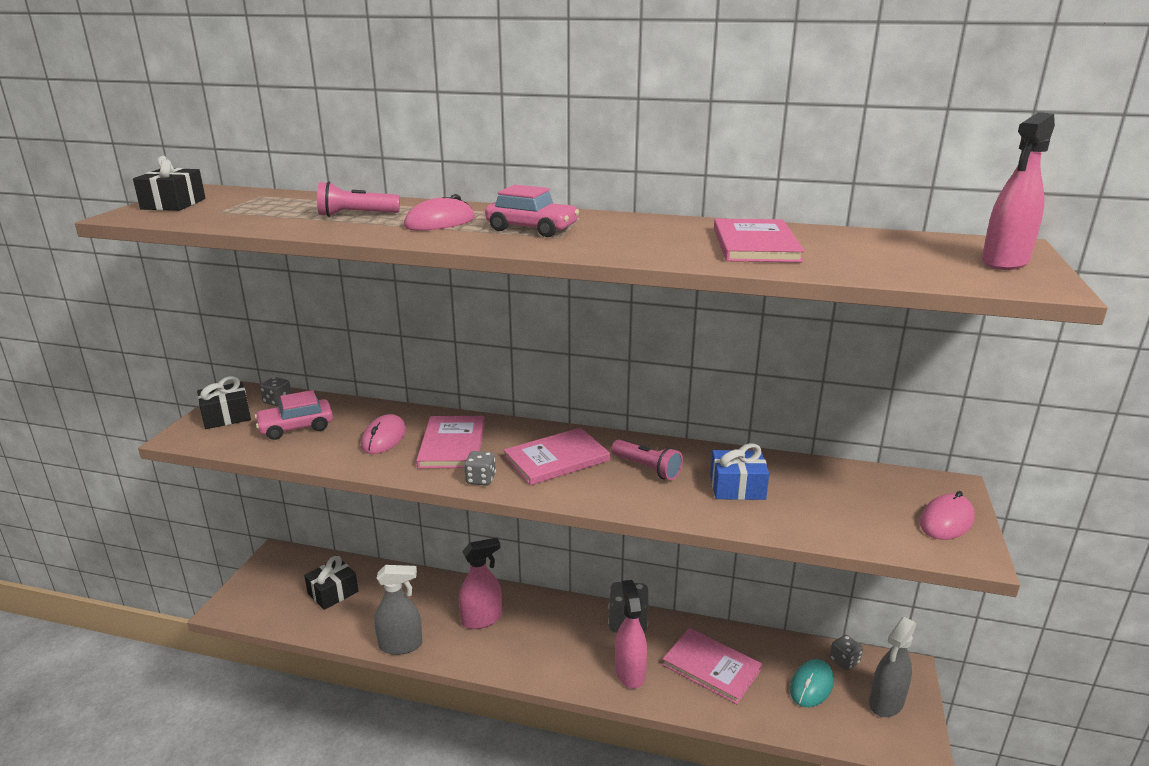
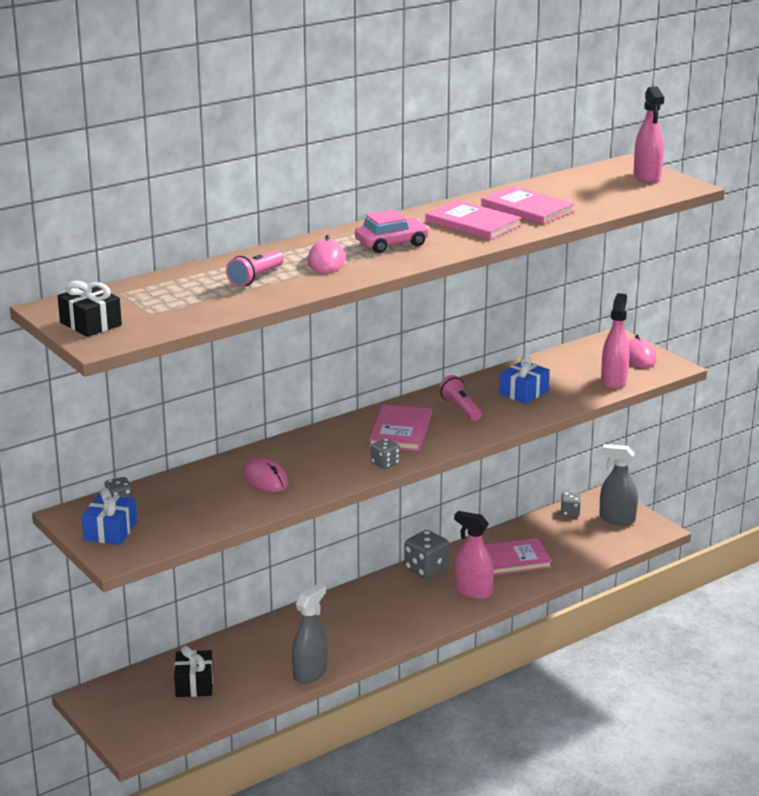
camera: 50 degrees left, 0 degrees up
(226, 416) = (110, 531): black gift -> blue gift
(296, 427) = (185, 507): pink car -> none
(452, 444) = (319, 458): pink book -> pink book (472, 223)
(482, 619) = (333, 627): pink spray bottle -> pink spray bottle (614, 381)
(647, 468) = (460, 408): pink flashlight -> pink flashlight turned 105 degrees counterclockwise
(811, 685) = (572, 534): turquoise mouse -> none
(886, 703) = (617, 519): grey spray bottle -> grey spray bottle turned 120 degrees clockwise

